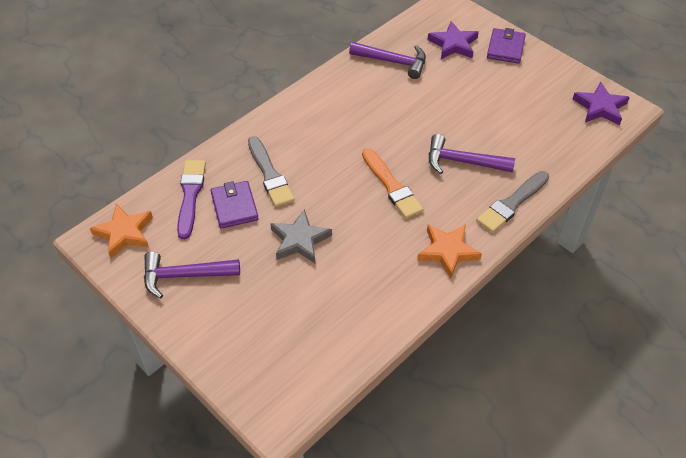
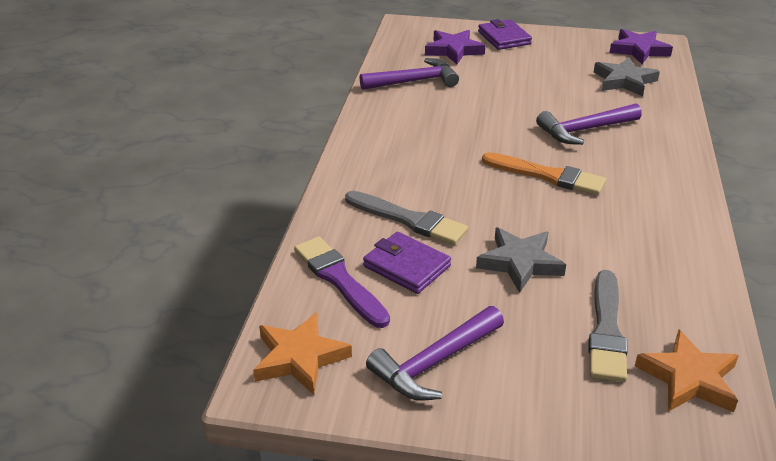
camera: 35 degrees left, 15 degrees down
(448, 251) = (672, 204): orange star -> orange star (689, 378)
(512, 203) = (671, 143): grey brush -> grey brush (606, 330)
(549, 132) = (624, 81): none -> grey star

